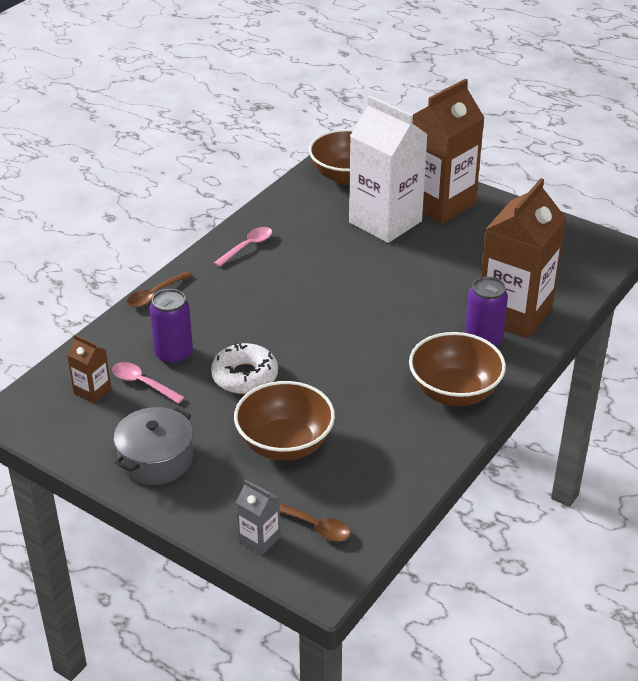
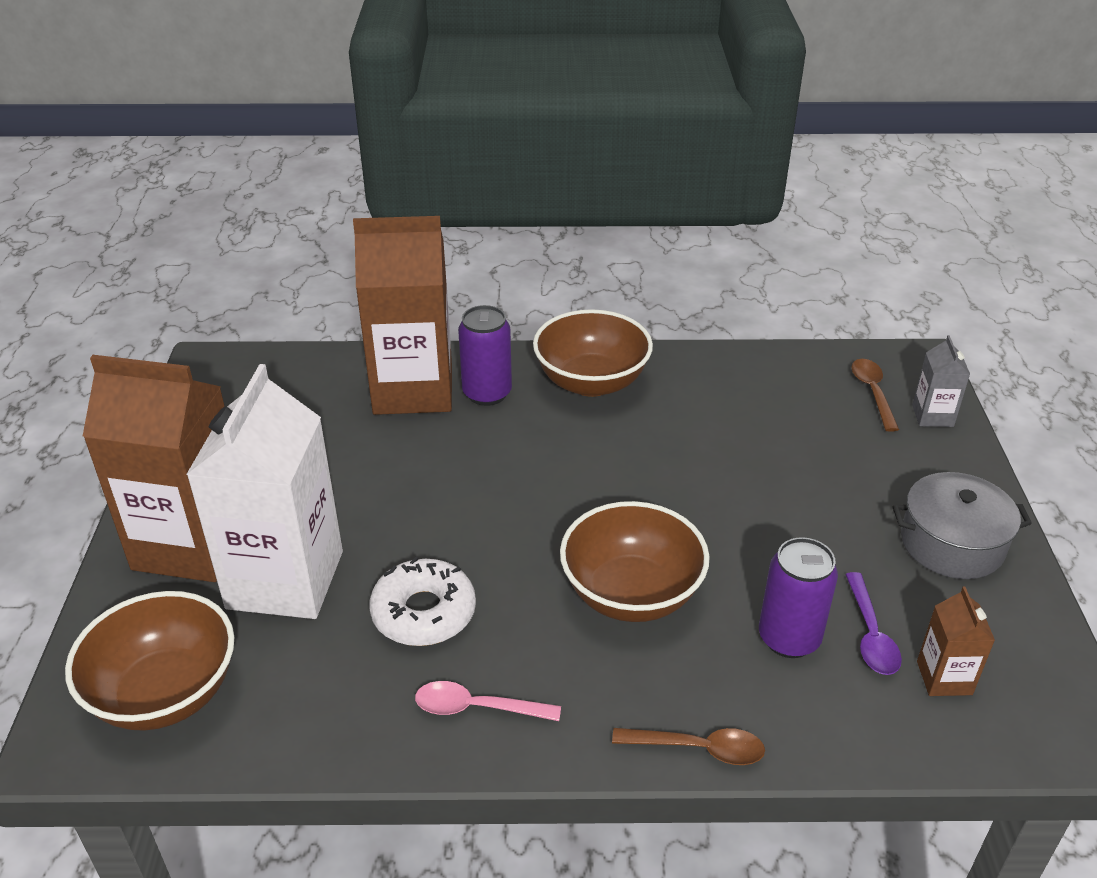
camera: 125 degrees left, 0 degrees up
(143, 383) = (870, 634): pink spoon -> purple spoon
(245, 376) = (747, 546): white donut -> white donut (424, 612)
(285, 444) = (804, 459): brown bowl -> brown bowl (631, 594)

